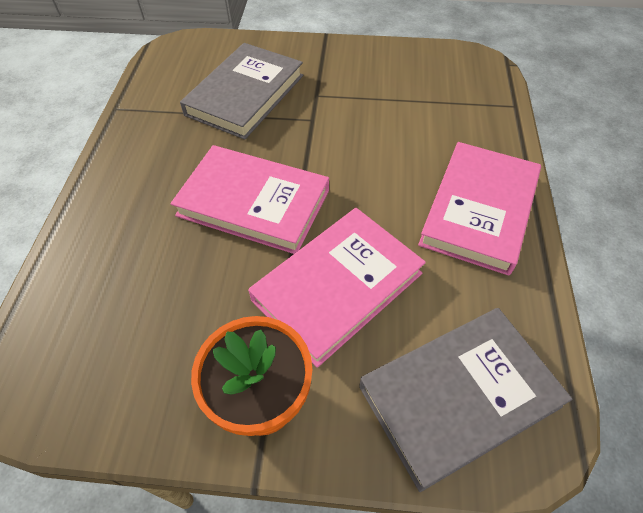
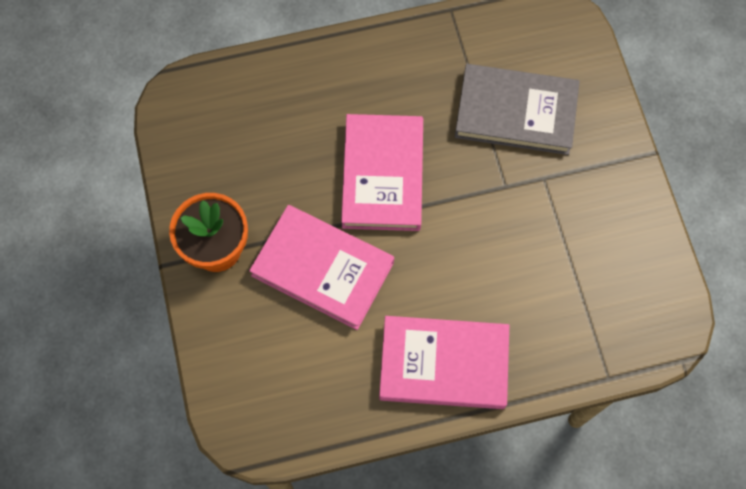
camera: 70 degrees right, 15 degrees up
(458, 396) = (260, 378): grey book -> none

